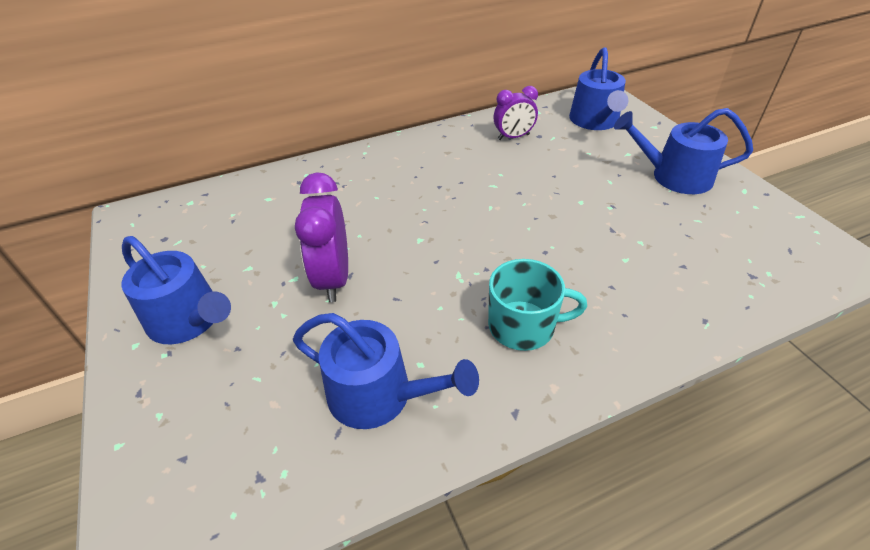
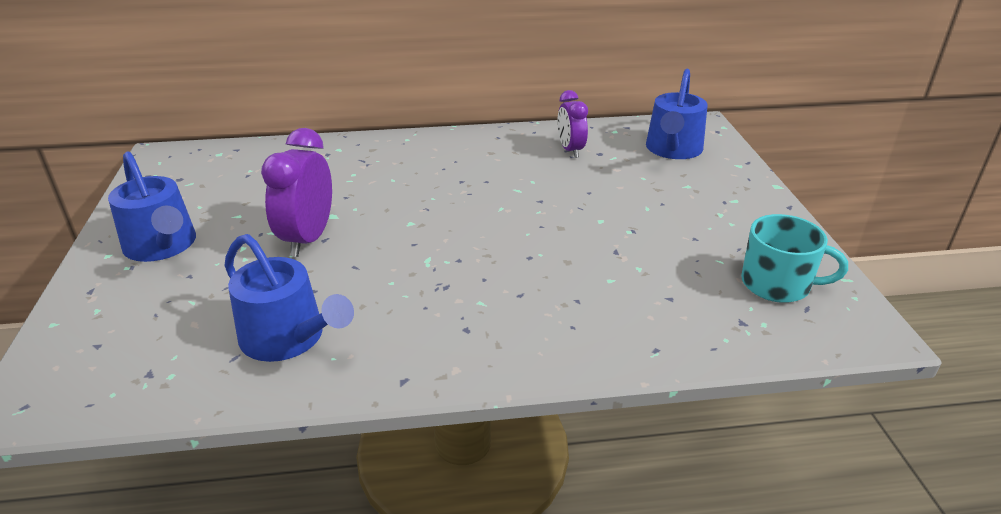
camera: 15 degrees right, 10 degrees down
(513, 137) = (570, 150): purple clock -> purple clock turned 75 degrees clockwise
(523, 326) = (461, 314): turquoise mug -> turquoise mug (777, 284)
(674, 176) = (724, 216): blue watering can -> none

